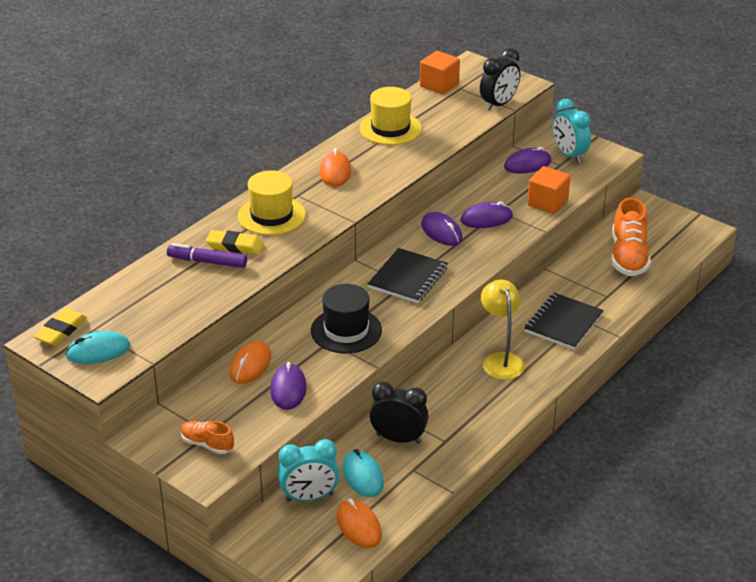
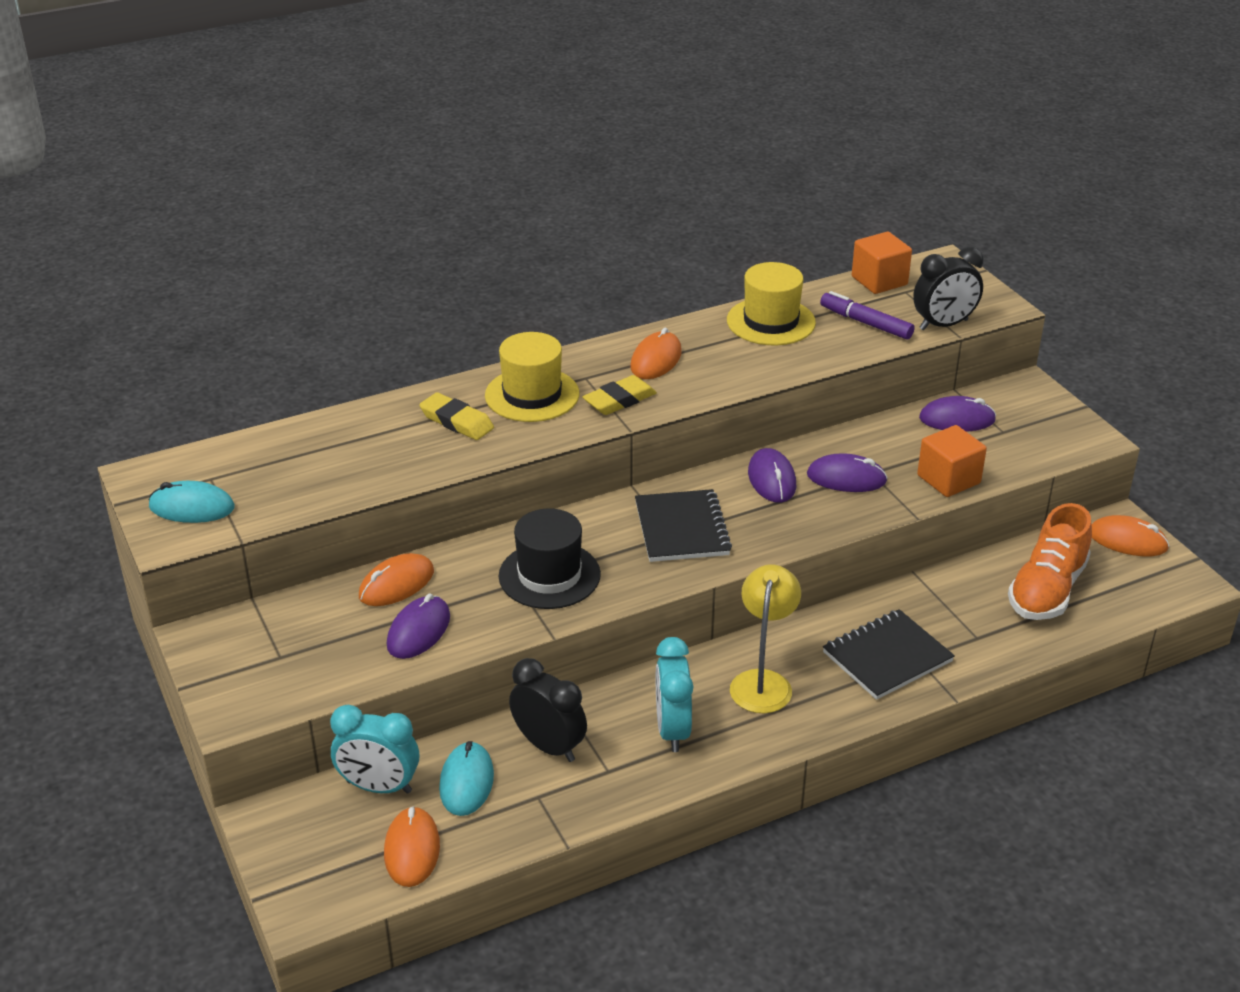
camera: 25 degrees right, 0 degrees up
(61, 331) = (171, 469): yellow eraser -> yellow eraser (619, 400)
(207, 262) = (408, 432): purple marker -> purple marker (866, 323)
(207, 444) = (266, 671): orange shoe -> none
(408, 278) = (682, 528): black notebook -> black notebook turned 60 degrees counterclockwise
(569, 155) = (1026, 421): turquoise clock -> turquoise clock (672, 730)
(655, 214) = (1127, 540): none -> orange mouse

